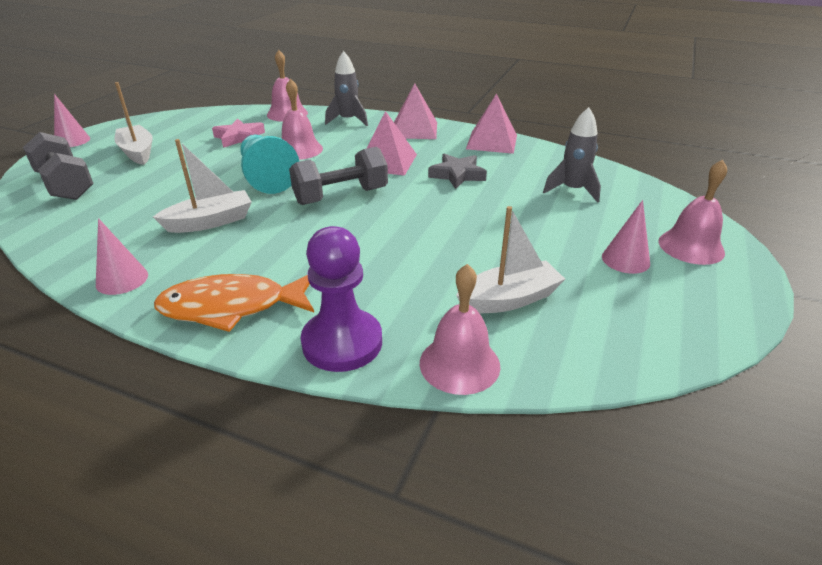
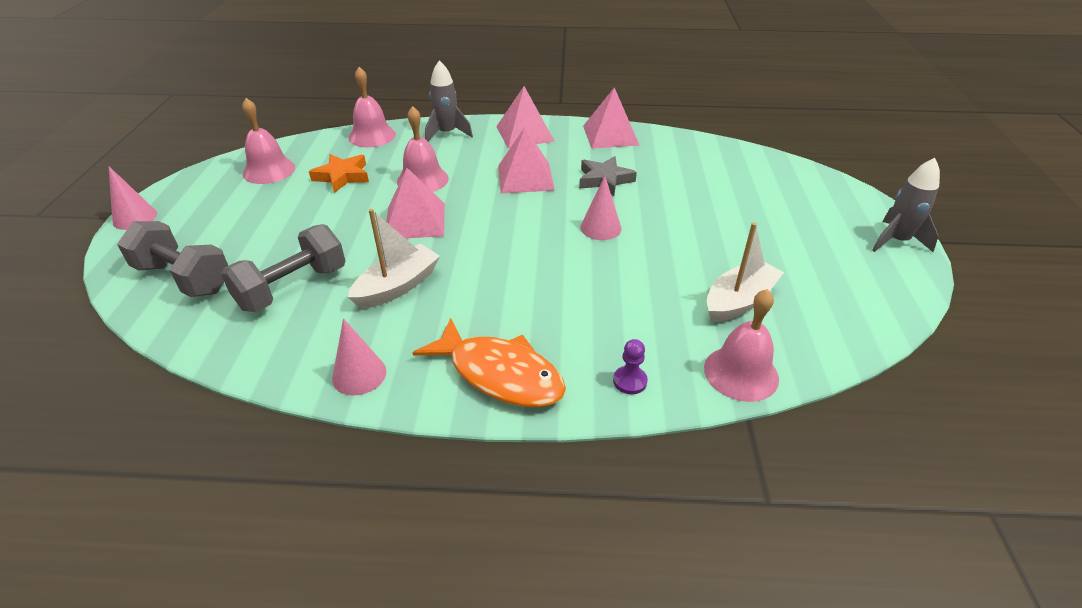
camera: 20 degrees left, 5 degrees up
(138, 152) = (235, 218): white boat -> none
(232, 307) = (499, 374): orange fish -> orange fish turned 120 degrees counterclockwise
(239, 137) = (342, 176): pink star -> orange star
(267, 177) = (415, 220): turquoise pawn -> pink pyramid
(341, 196) = (510, 227): grey dumbbell -> grey dumbbell (292, 288)
(342, 342) = (630, 381): purple pawn -> purple pawn, size x0.44
(572, 190) = (718, 177): grey rocket -> grey rocket (896, 241)
(625, 259) = (804, 239): pink cone -> pink cone (600, 228)
(691, 246) = (845, 215): pink bell -> pink bell (269, 170)

